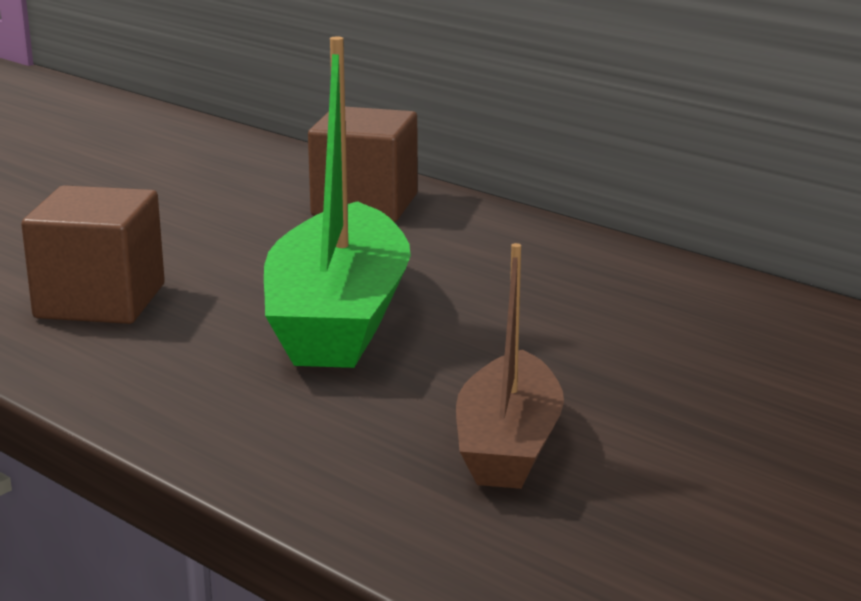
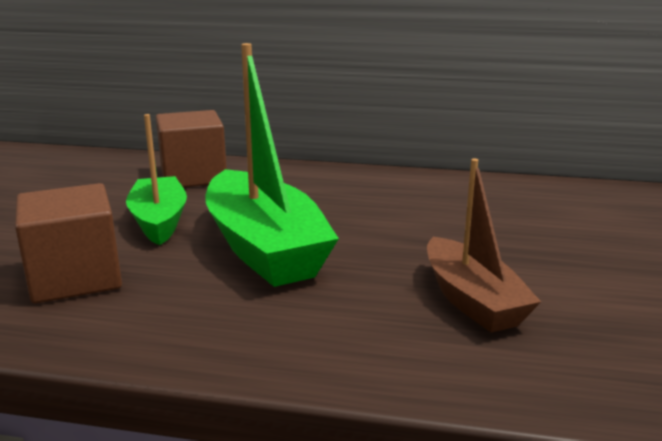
camera: 30 degrees left, 0 degrees up
(256, 256) = (159, 221): none -> green boat

